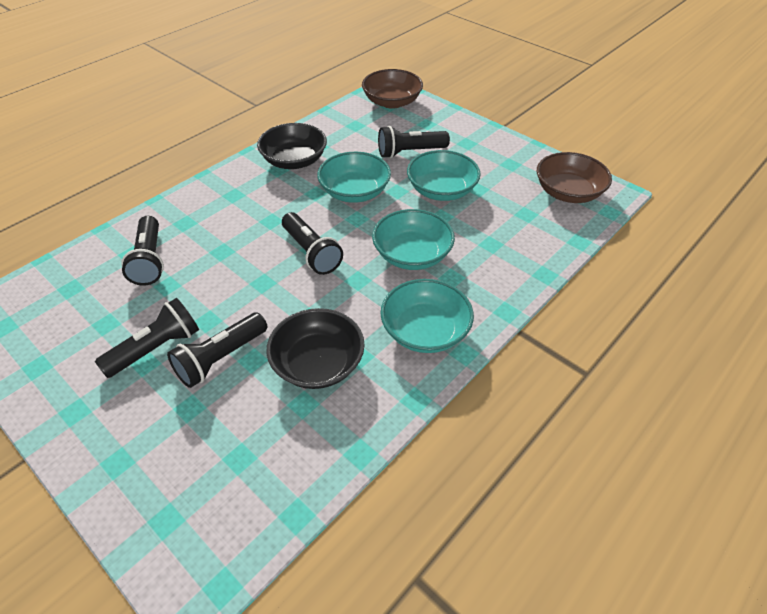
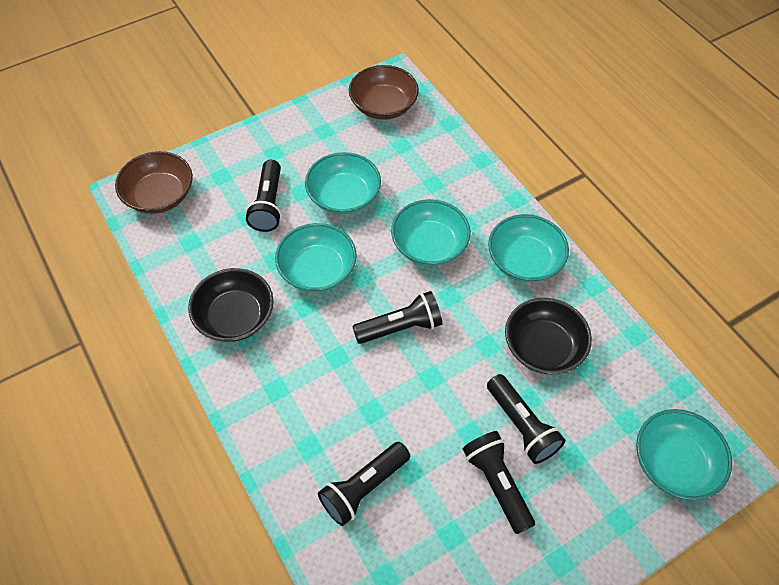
camera: 75 degrees left, 10 degrees up
(149, 260) = (363, 487): black flashlight -> black flashlight turned 135 degrees clockwise
(189, 514) = (674, 462): none -> turquoise bowl

